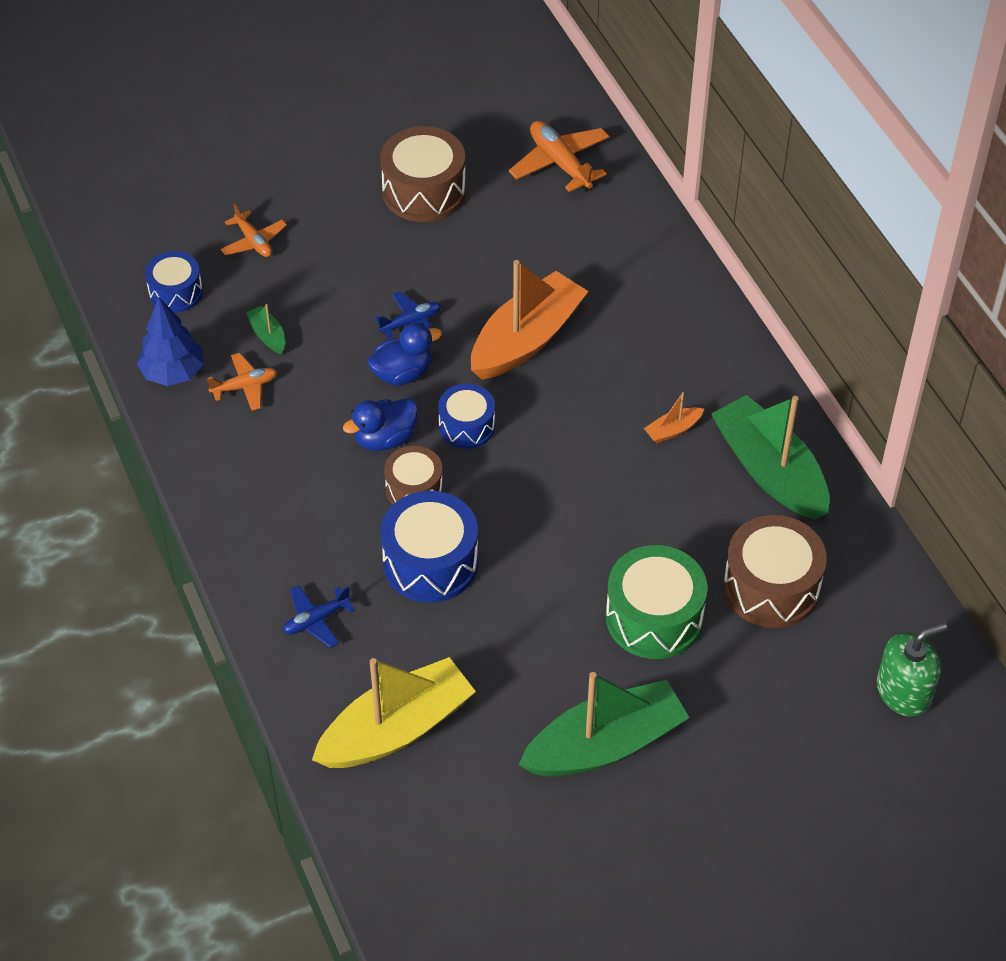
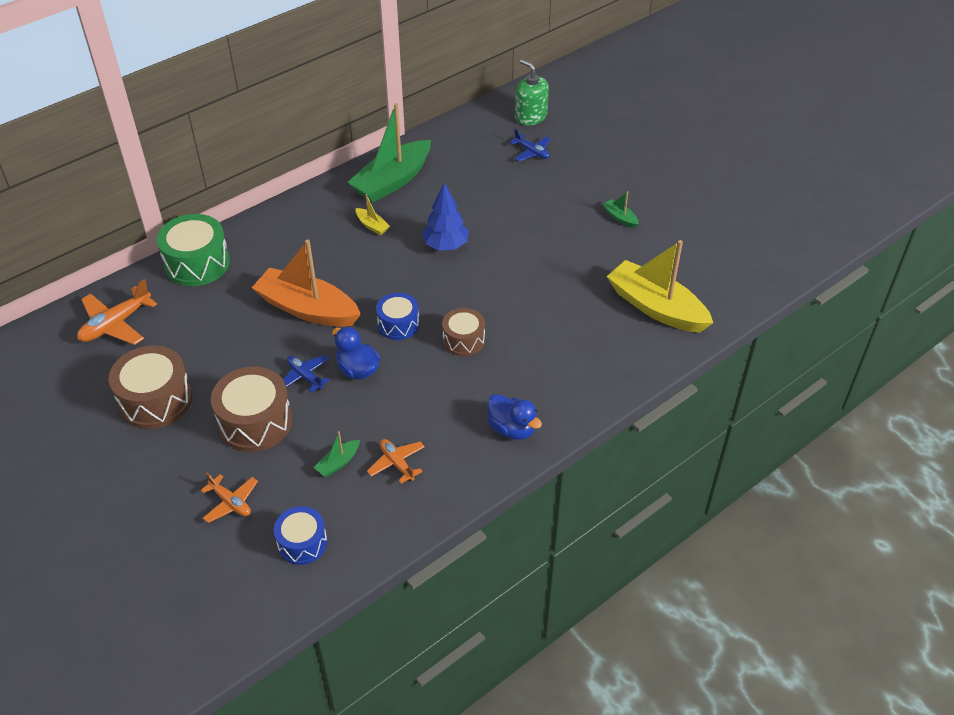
camera: 105 degrees left, 5 degrees down
(173, 373) = (395, 517): blue tree -> blue tree (445, 245)
(253, 241) = (231, 502): orange plane -> orange plane turned 90 degrees clockwise
(316, 620) = (594, 366): blue plane -> blue plane (532, 152)
(385, 438) = (423, 366): blue duck -> blue duck (512, 429)
(430, 562) = (522, 318): blue drum -> none
(605, 744) = (620, 218): green boat -> green boat, size x0.42
(654, 617) = (522, 212): green drum -> green drum (197, 263)
(673, 430) = (372, 226): orange boat -> yellow boat
(771, 587) = (480, 170): brown drum -> brown drum (255, 422)

